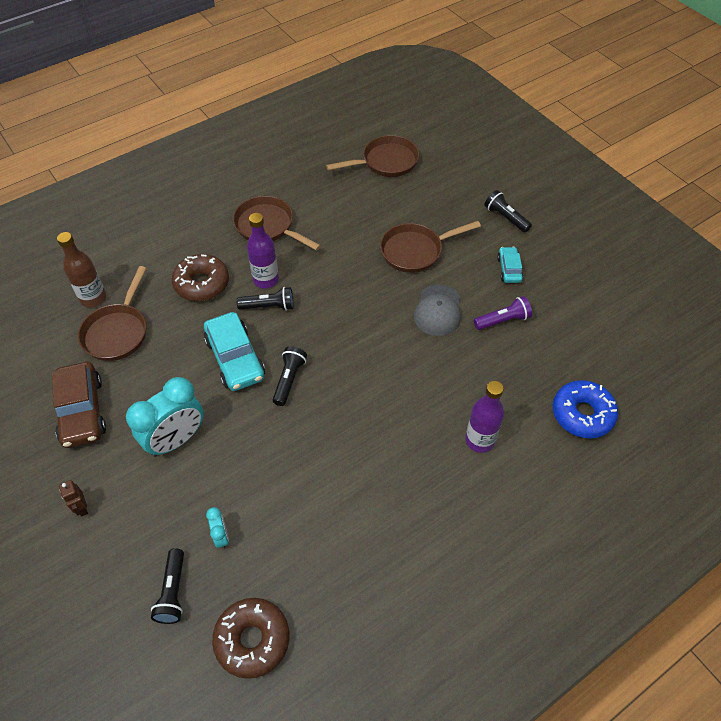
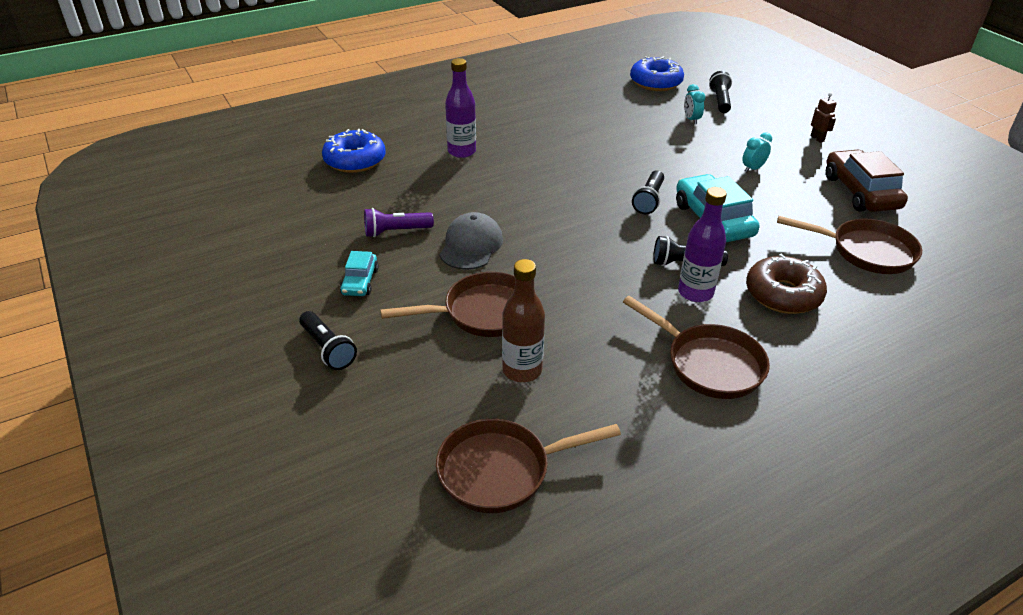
camera: 175 degrees left, 15 degrees down
(93, 298) = (923, 288): brown bottle -> brown bottle (522, 370)
(117, 332) = (866, 251): brown pan -> brown pan turned 90 degrees clockwise
(176, 440) = (753, 169): turquoise clock -> turquoise clock, size x0.46
(252, 640) = (655, 82): brown donut -> blue donut

